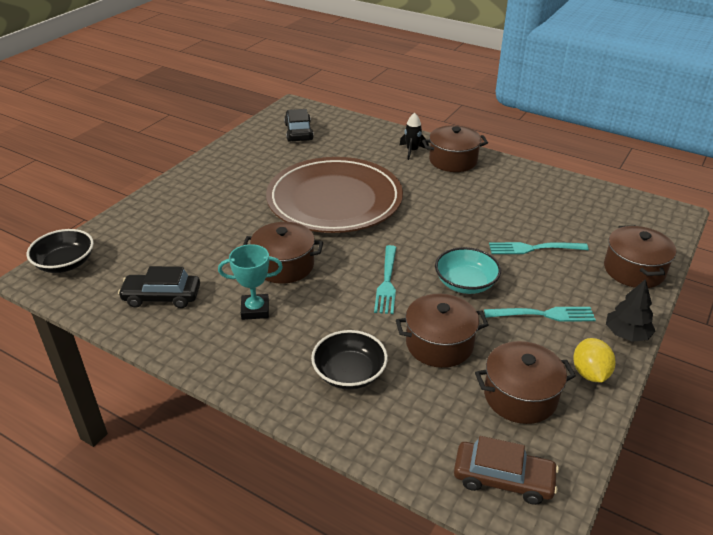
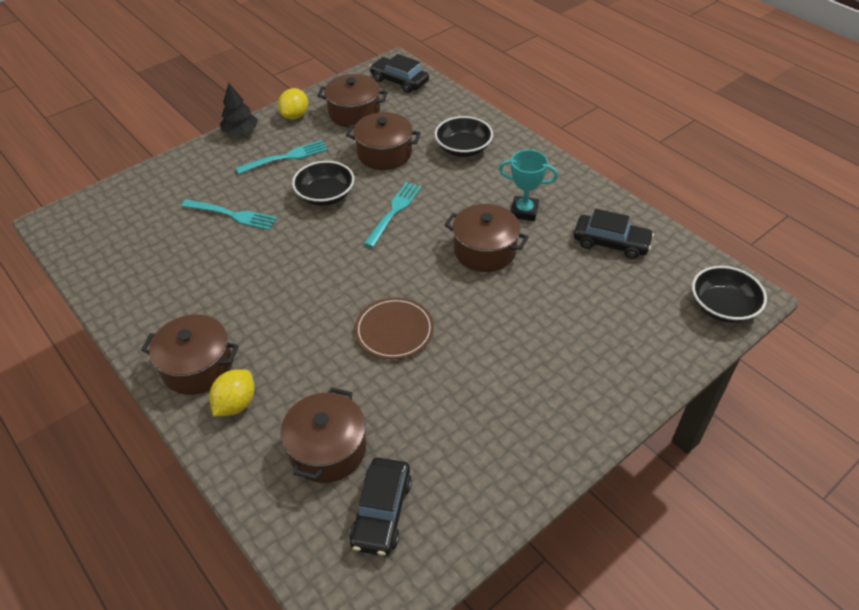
camera: 160 degrees left, 10 degrees up
(334, 200) = (394, 330): brown plate -> brown plate, size x0.45
(412, 151) = (236, 404): black rocket -> yellow lemon
(465, 283) = (325, 195): turquoise bowl -> black bowl
(503, 479) = (399, 81): brown car -> black car
(543, 314) = (286, 157): turquoise fork -> turquoise fork turned 135 degrees clockwise
(634, 270) = (171, 175): brown pot -> brown pot (328, 449)

